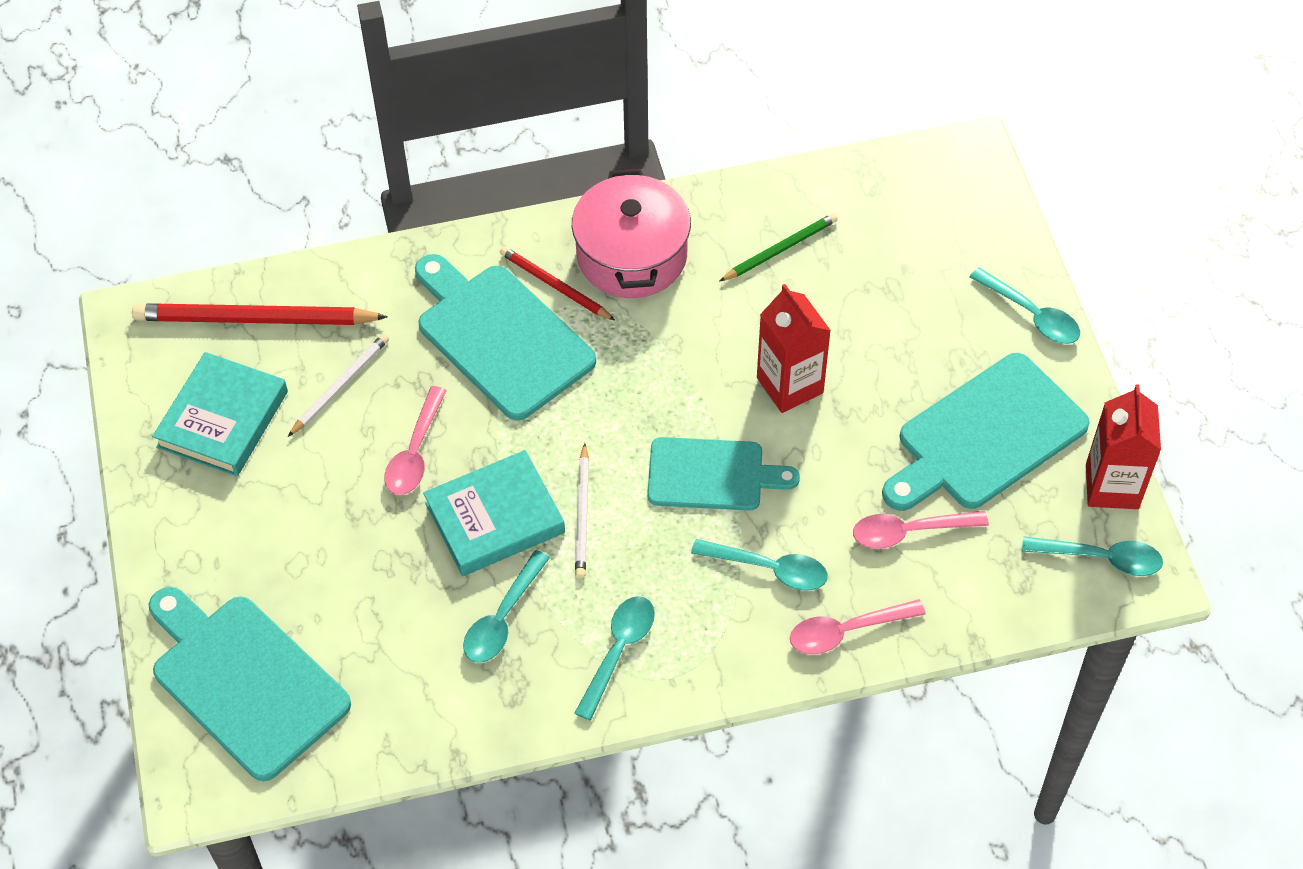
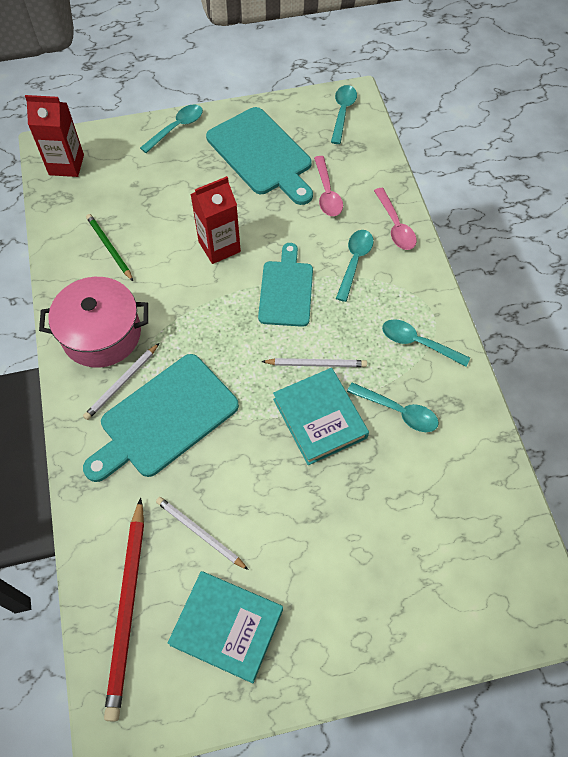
camera: 90 degrees left, 5 degrees up
(245, 681) = (462, 586): turquoise cutting board -> none
(415, 452) = (263, 474): pink spoon -> none
(555, 286) = (122, 383): red pencil -> white pencil
(1112, 486) = (296, 104): red carton -> red carton (66, 165)

